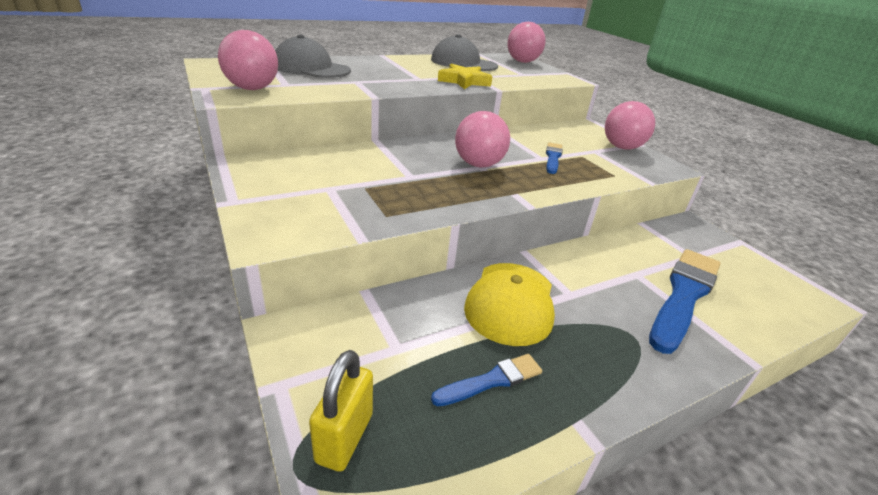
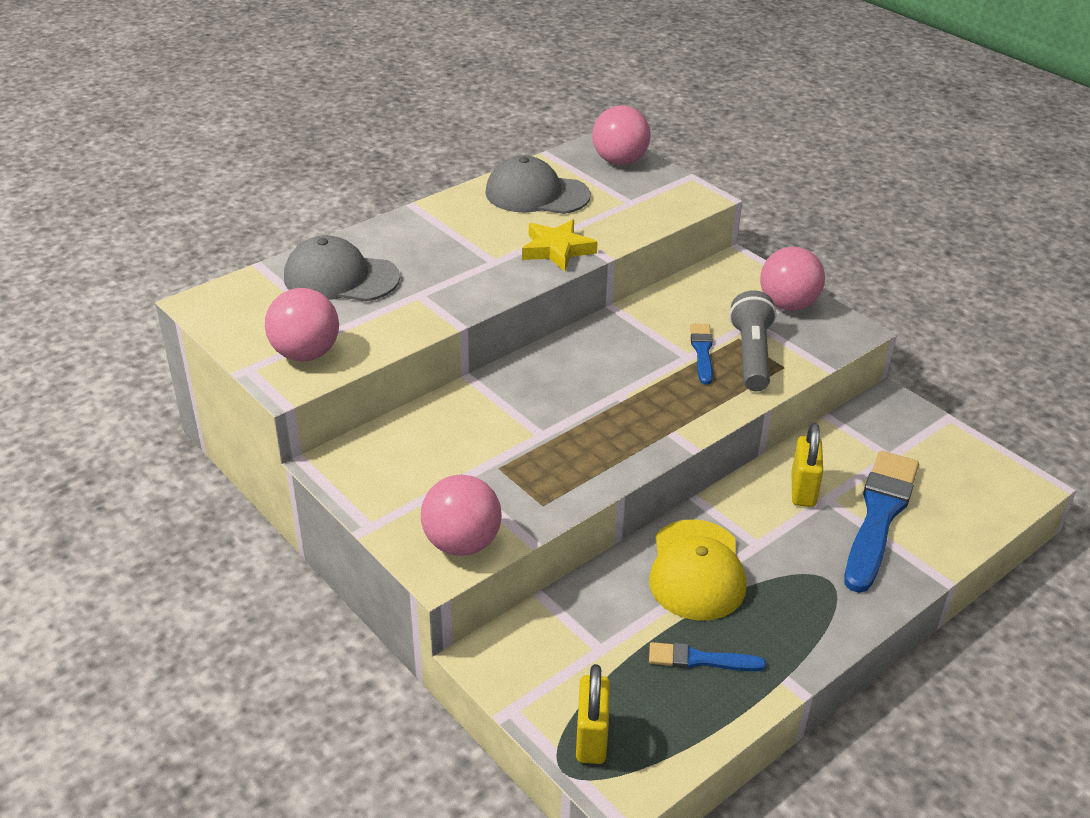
camera: 10 degrees left, 5 degrees up
(478, 164) = (614, 391): pink ball -> pink ball (462, 543)
(491, 380) = (700, 660): blue brush -> blue brush turned 135 degrees counterclockwise
(590, 165) = (751, 355): none -> grey flashlight
(617, 264) = (803, 490): none -> yellow padlock

